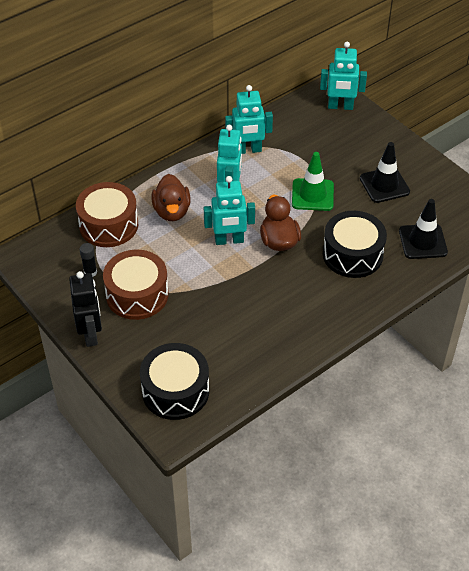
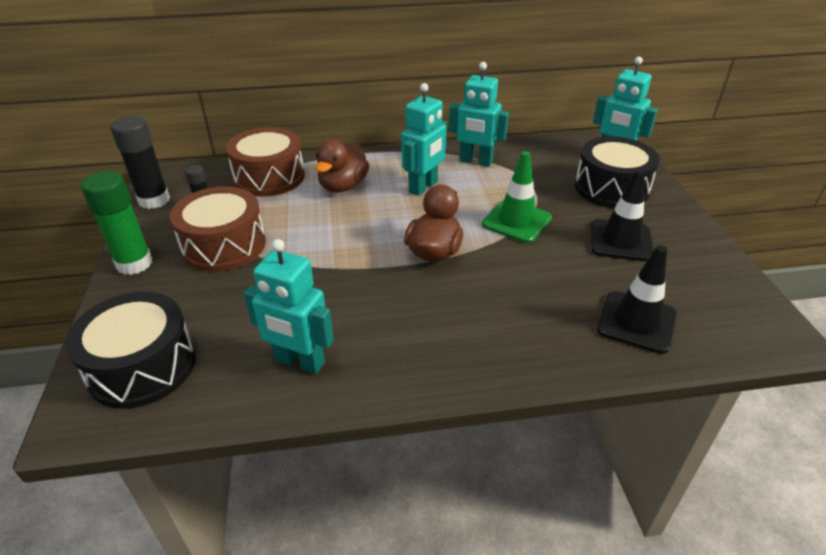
camera: 30 degrees right, 10 degrees down
(43, 281) = (154, 200): none -> black glue stick
(91, 334) = (134, 263): black robot -> green glue stick
(229, 240) = (376, 231): turquoise robot -> turquoise robot (299, 362)
(352, 254) = (519, 300): black drum -> black drum (611, 188)

